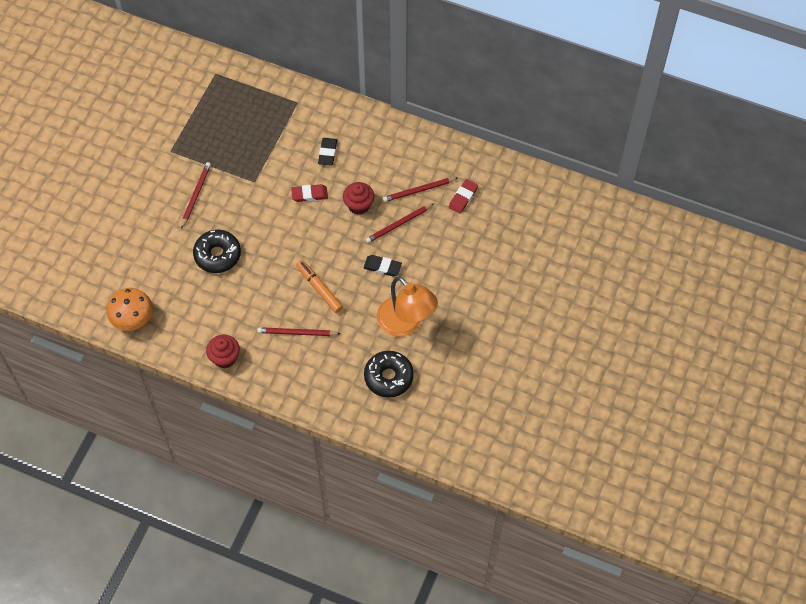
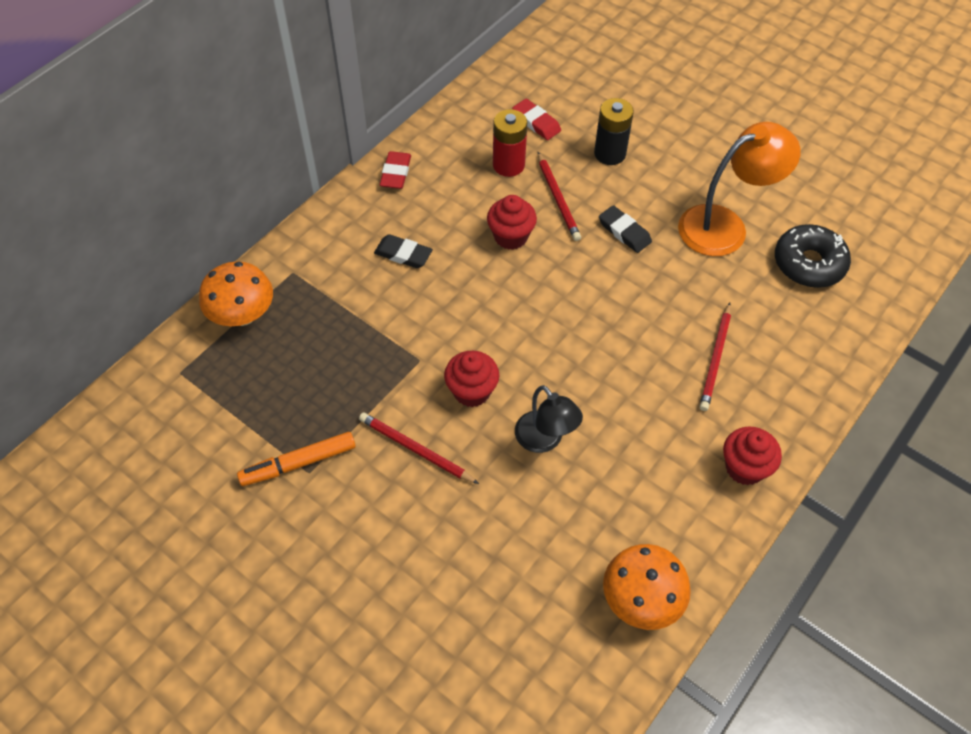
camera: 75 degrees left, 5 degrees down
(217, 255) = (545, 440): black donut -> black lamp
(240, 212) = (471, 391): none -> red cupcake
(260, 88) = (242, 315): none -> orange mushroom
(309, 194) = (470, 292): red eraser -> red eraser (395, 173)
(319, 288) = (643, 314): orange marker -> orange marker (298, 463)
(382, 267) = (624, 232): black eraser -> black eraser turned 75 degrees counterclockwise
(419, 190) = (508, 165): red pencil -> red battery
(449, 246) = (609, 153): none -> black battery

